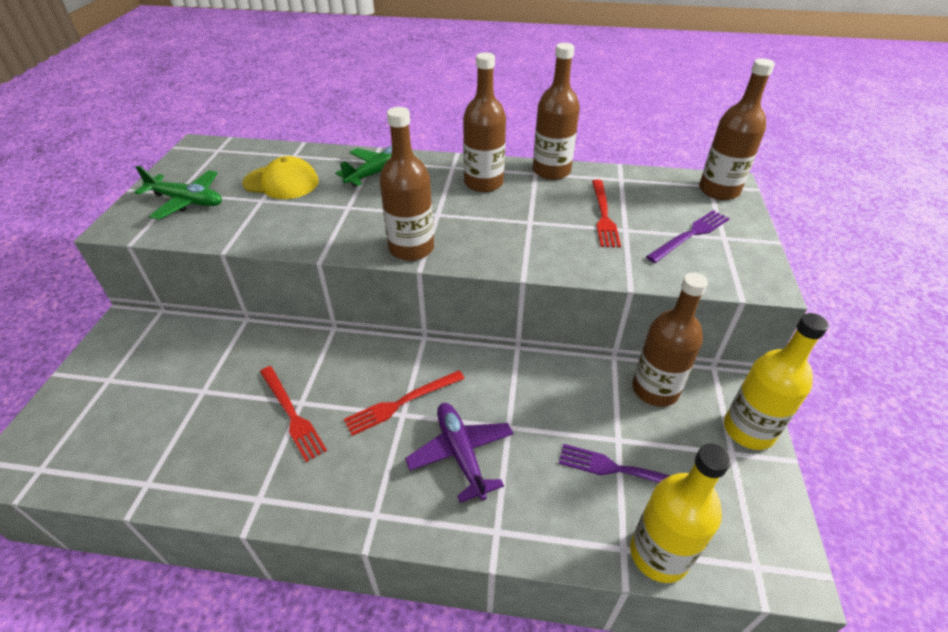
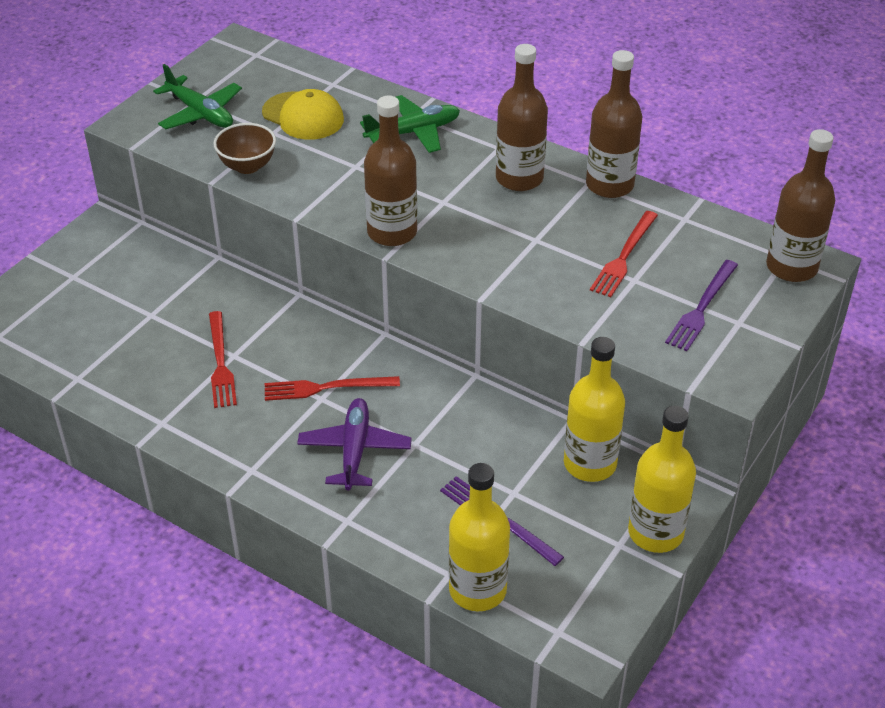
camera: 25 degrees right, 0 degrees up
(251, 231) = (247, 166): none -> brown bowl
(655, 389) = (590, 464): brown bottle -> yellow bottle
(690, 235) = (702, 308): purple fork -> purple fork turned 135 degrees clockwise

